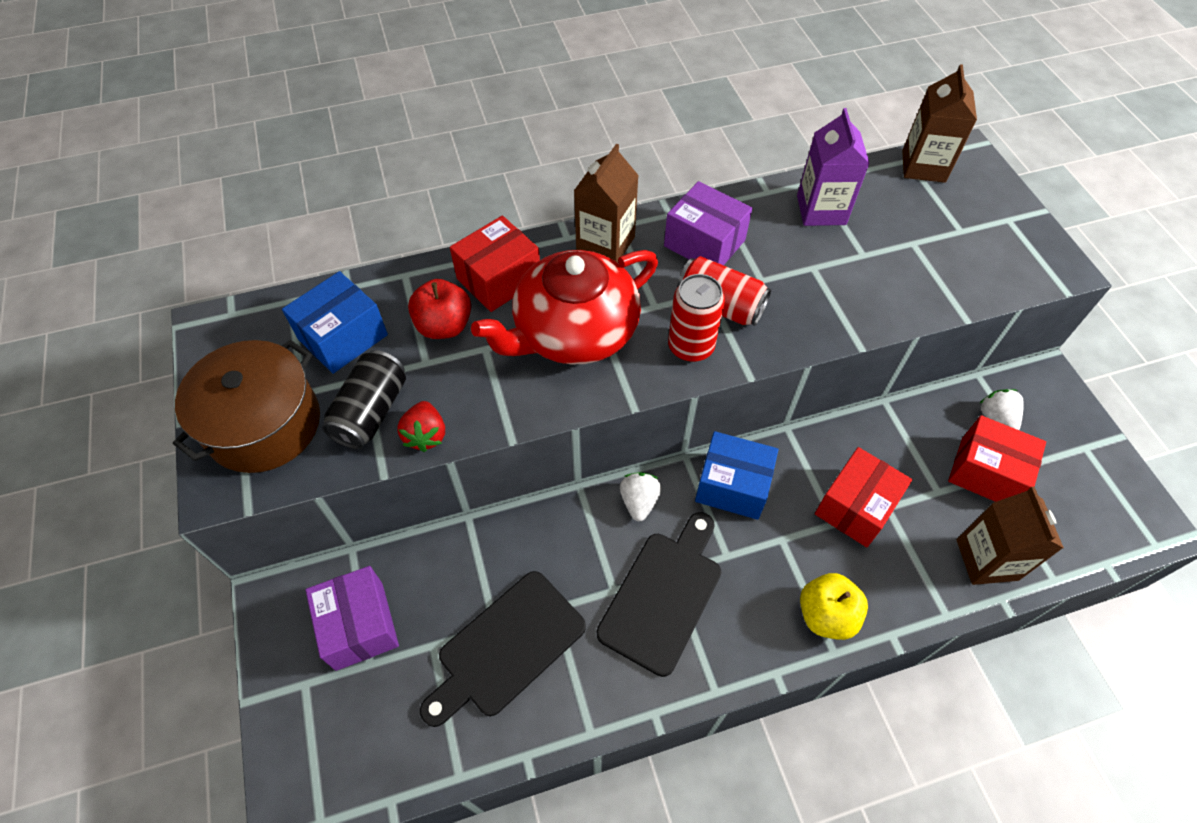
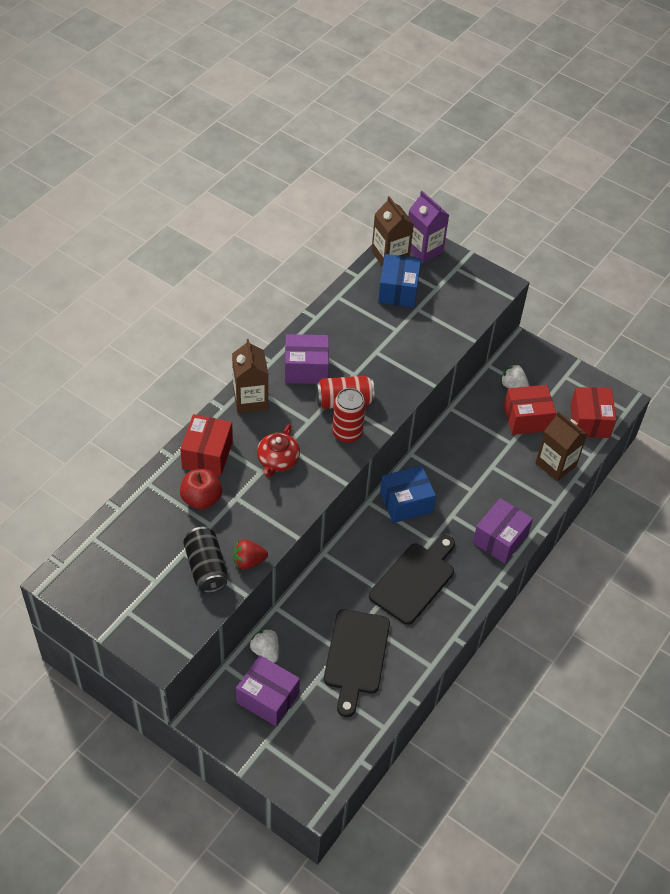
camera: 40 degrees left, 5 degrees down
(264, 424) = (151, 610): brown pot -> none
(343, 337) = (148, 539): blue box -> blue box (398, 290)
(426, 435) = (248, 561): red strawberry -> red strawberry turned 120 degrees clockwise
(574, 331) = (277, 460): red teapot -> red teapot, size x0.52
(639, 501) = (363, 541): white strawberry -> white strawberry (265, 651)
(663, 595) = (414, 580): black cutting board -> black cutting board turned 45 degrees clockwise
(821, 210) = (354, 314): purple carton -> purple carton (423, 249)
(826, 615) = (500, 539): yellow apple -> purple box
(855, 507) = (476, 476): red box -> red box (590, 421)

